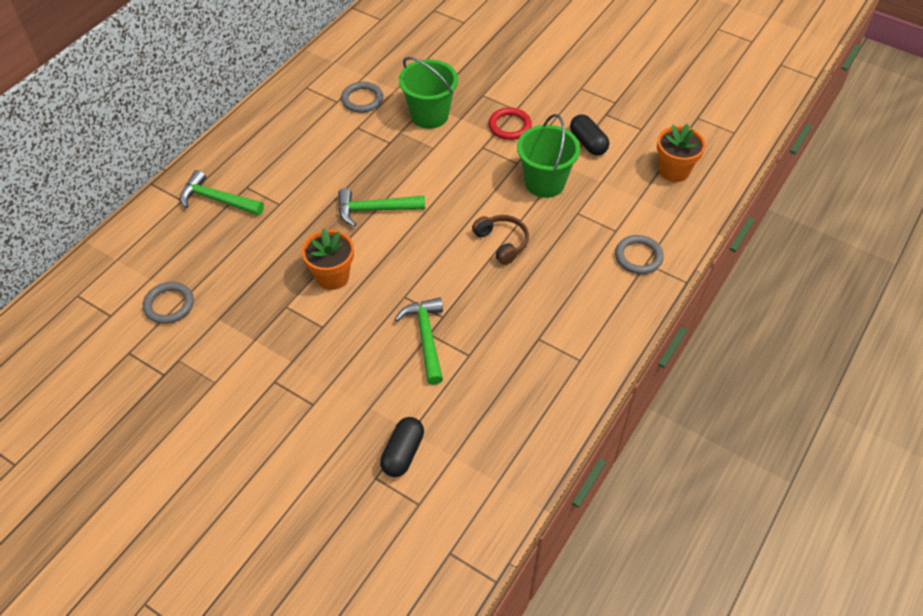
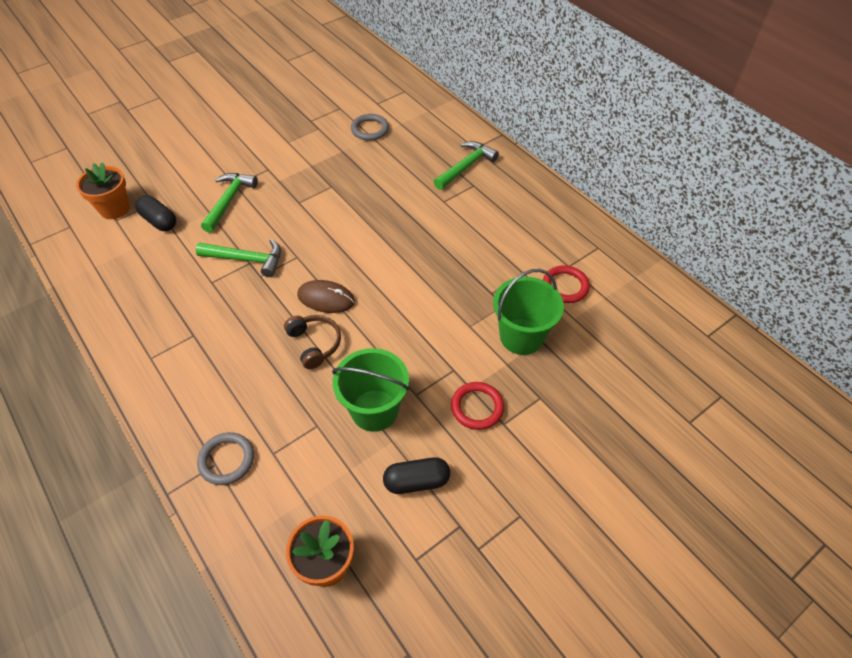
camera: 110 degrees right, 0 degrees up
(332, 276) = (345, 217): orange flower pot -> orange flower pot (114, 209)
(362, 99) = (565, 286): grey ring -> red ring
(374, 210) = (405, 260): green hammer -> green hammer (229, 200)
(447, 253) = (326, 298): none -> brown mouse
(502, 242) = (314, 344): brown headphones -> brown headphones turned 105 degrees counterclockwise

